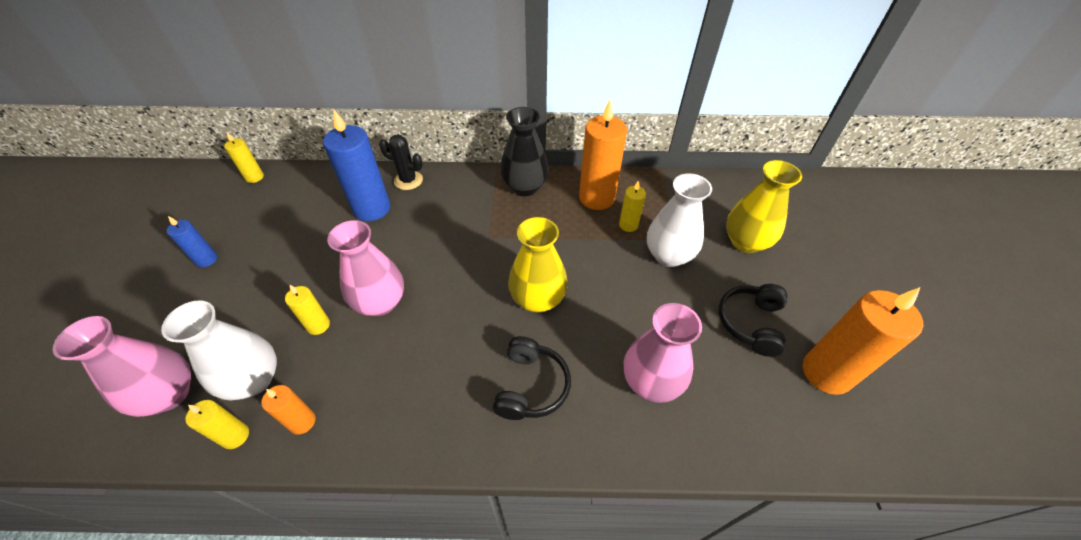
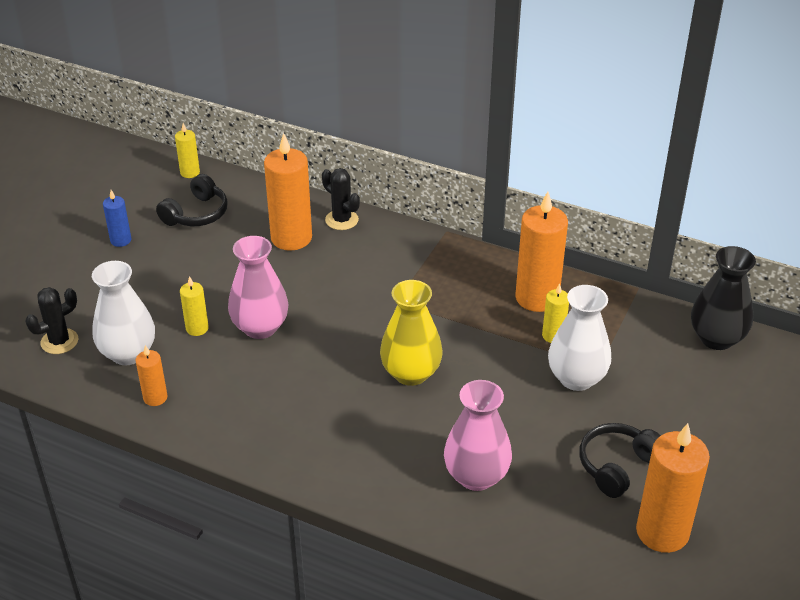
camera: 25 degrees right, 10 degrees down
(169, 394) = (59, 341): pink vase -> black cactus
(235, 436) = (100, 389): yellow candle -> none
(372, 208) = (291, 238): blue candle -> orange candle
(525, 187) = (463, 263): black vase -> black vase (716, 338)
(531, 386) = (361, 440): black headphones -> black headphones (196, 214)
(745, 242) = (676, 393): yellow vase -> none

